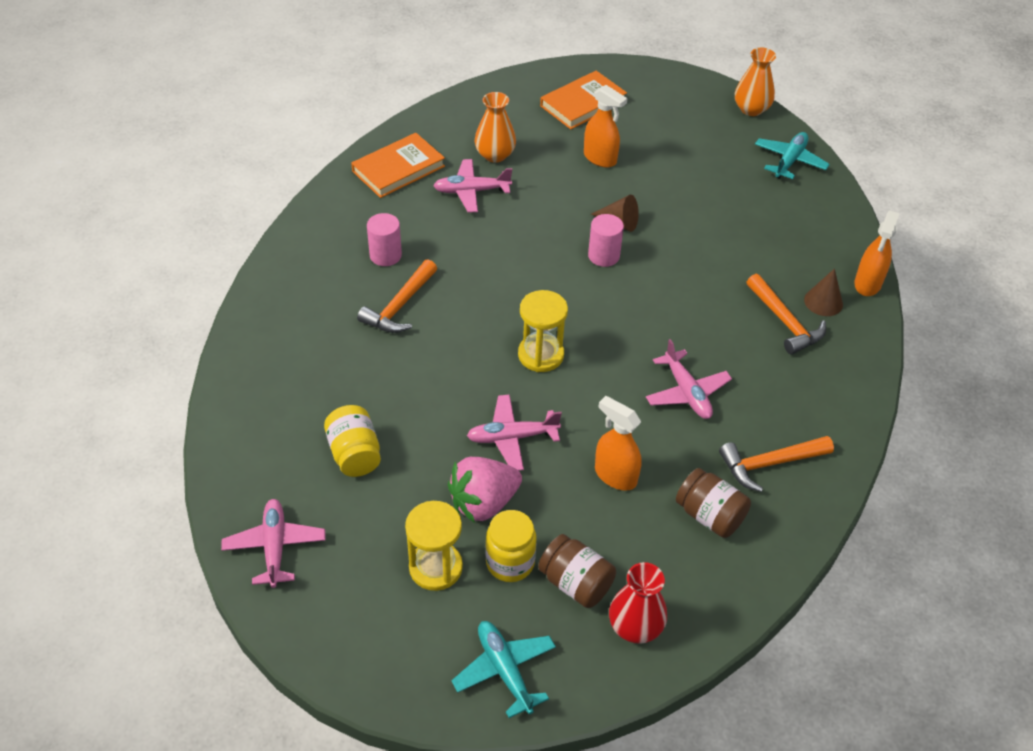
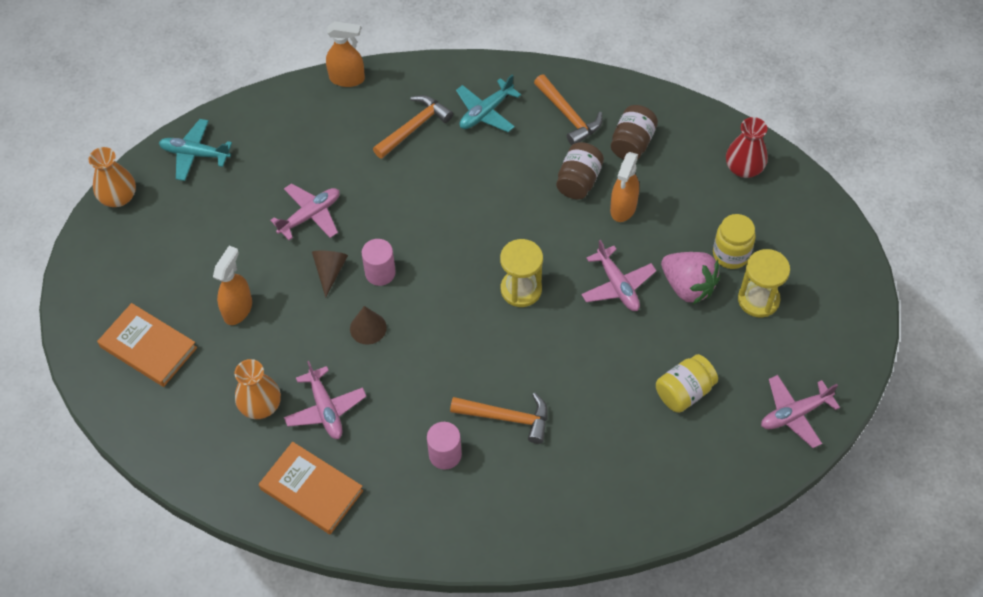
camera: 105 degrees left, 10 degrees up
(505, 670) = (815, 233): turquoise plane -> turquoise plane (486, 112)
(575, 583) = (728, 210): brown jar -> brown jar (578, 181)
(686, 392) = (519, 179): pink plane -> pink plane (310, 215)
(823, 302) = (380, 105): brown cone -> brown cone (368, 328)

